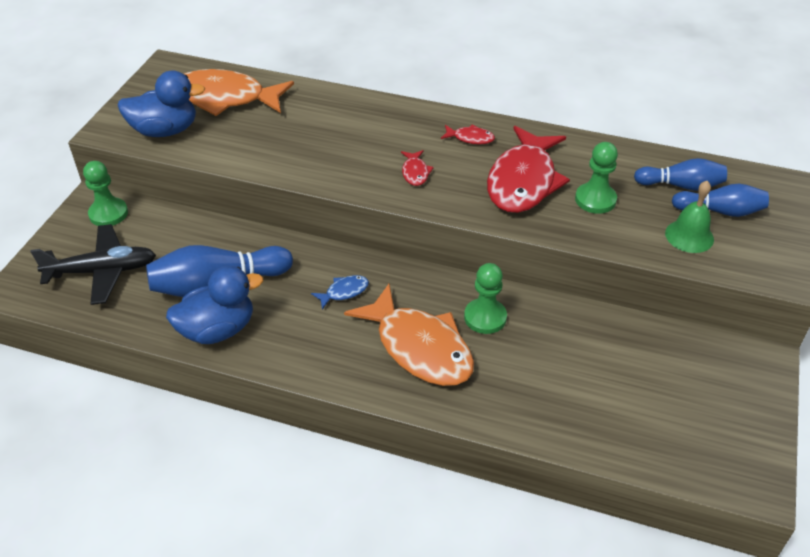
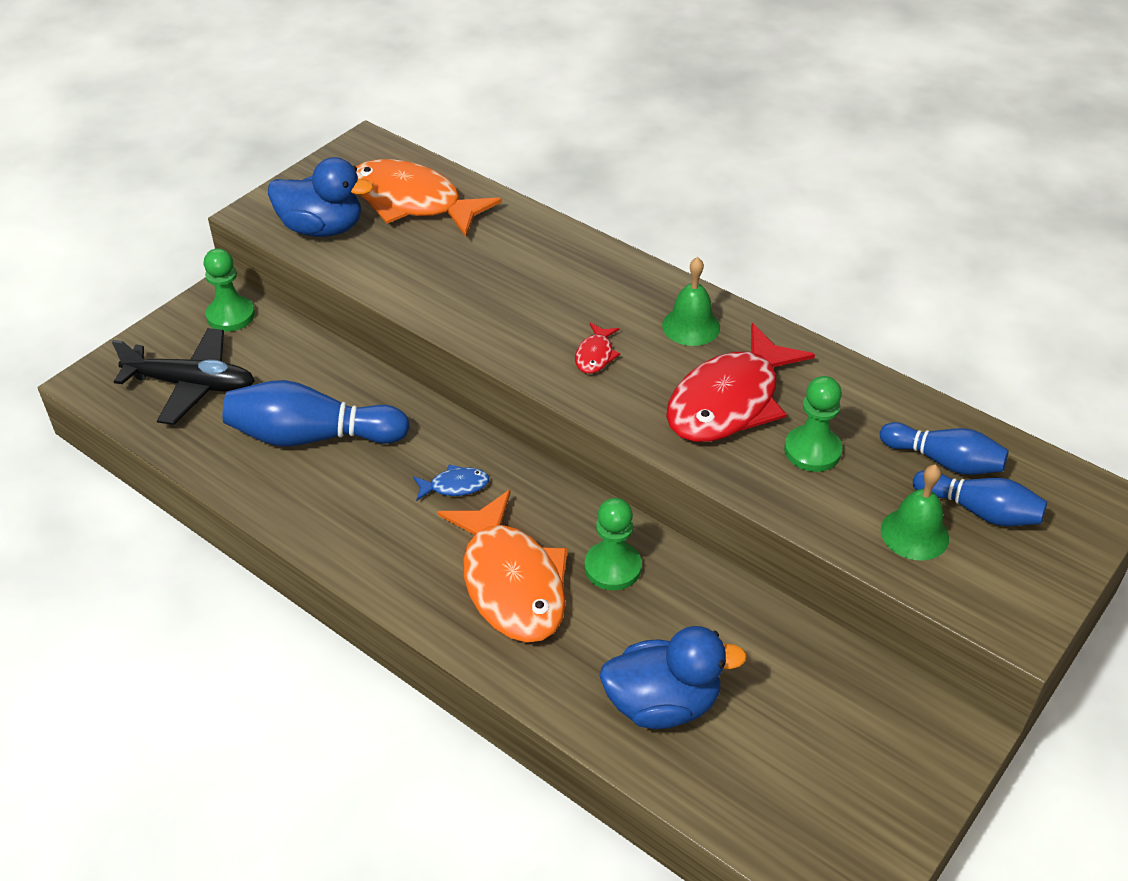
camera: 20 degrees right, 0 degrees up
(218, 330) = (286, 492): blue duck -> blue duck (662, 704)
(470, 138) = (691, 326): red fish -> green bell

